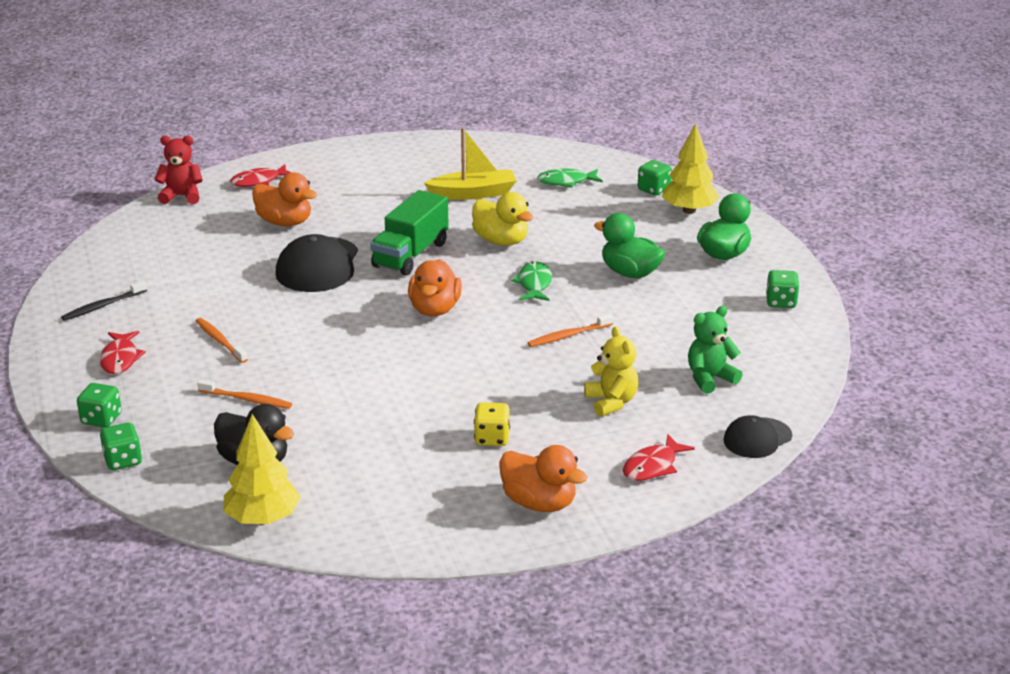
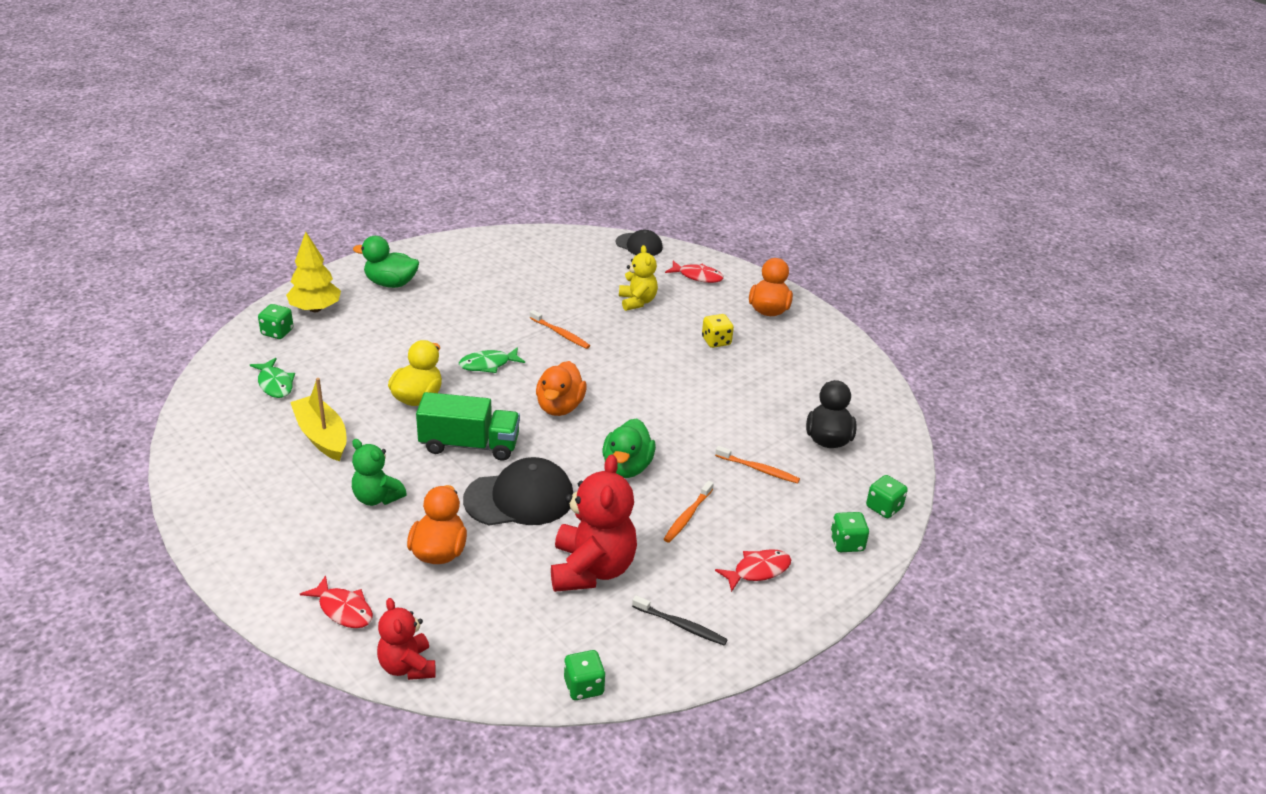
camera: 115 degrees left, 5 degrees up
(202, 281) = (591, 569): none -> red teddy bear
(247, 399) = (758, 469): orange toothbrush -> orange toothbrush turned 120 degrees clockwise
(263, 519) = (882, 415): yellow tree -> none
(434, 309) = (560, 407): orange duck -> orange duck turned 120 degrees clockwise
(611, 402) = (637, 302): yellow teddy bear -> yellow teddy bear turned 120 degrees clockwise
(630, 273) = (444, 321): green duck -> green duck (627, 467)
(710, 378) = (581, 269): green teddy bear -> green teddy bear (377, 498)
(781, 302) = (457, 253): green dice -> green dice (584, 687)

